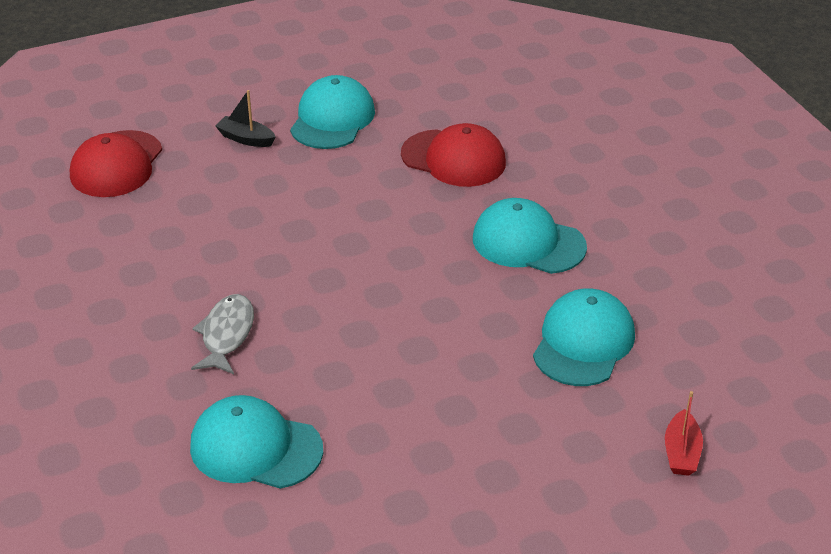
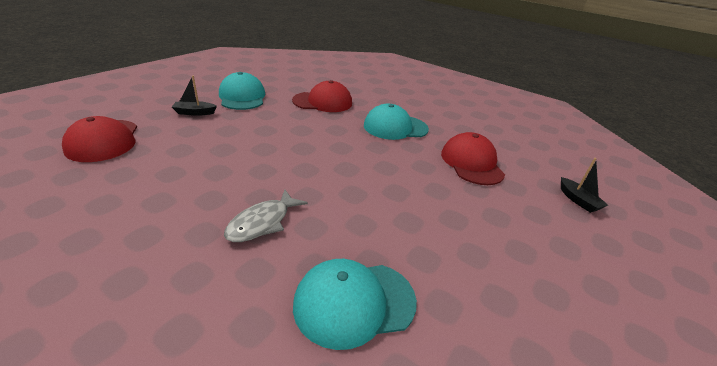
camera: 35 degrees left, 5 degrees down
(226, 335) = (262, 222): grey fish -> grey fish turned 120 degrees counterclockwise
(583, 342) = (471, 163): turquoise cap -> red cap
(681, 452) = (578, 200): red boat -> black boat

